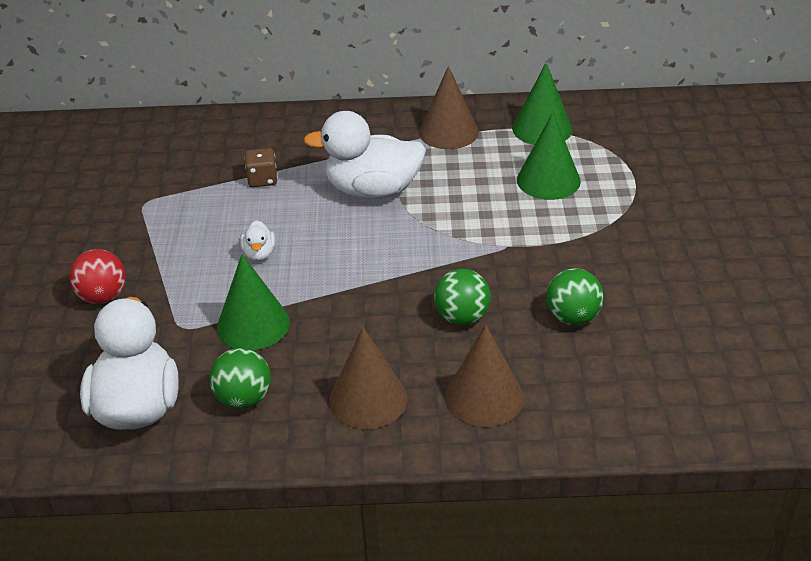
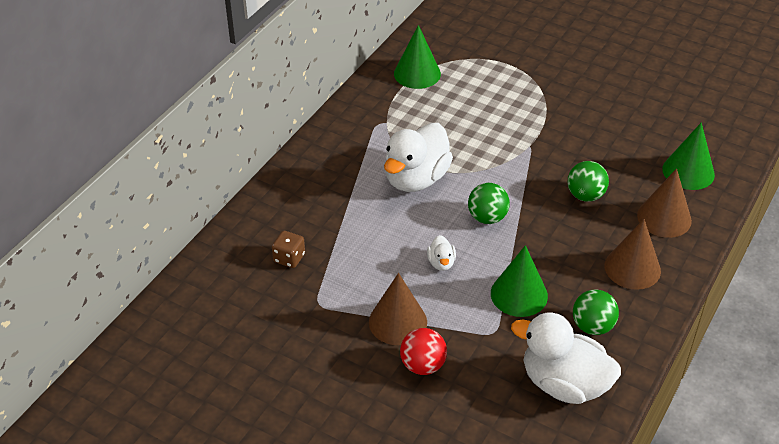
camera: 60 degrees left, 5 degrees up
(259, 254) = (441, 263): white duck -> white duck turned 60 degrees clockwise
(262, 180) = (349, 228): brown dice -> brown dice (289, 258)
(448, 132) = (379, 115): brown cone -> brown cone (398, 322)
(548, 180) = (477, 97): green cone -> green cone (688, 172)
(572, 317) = (620, 151): green ball -> green ball (487, 217)

